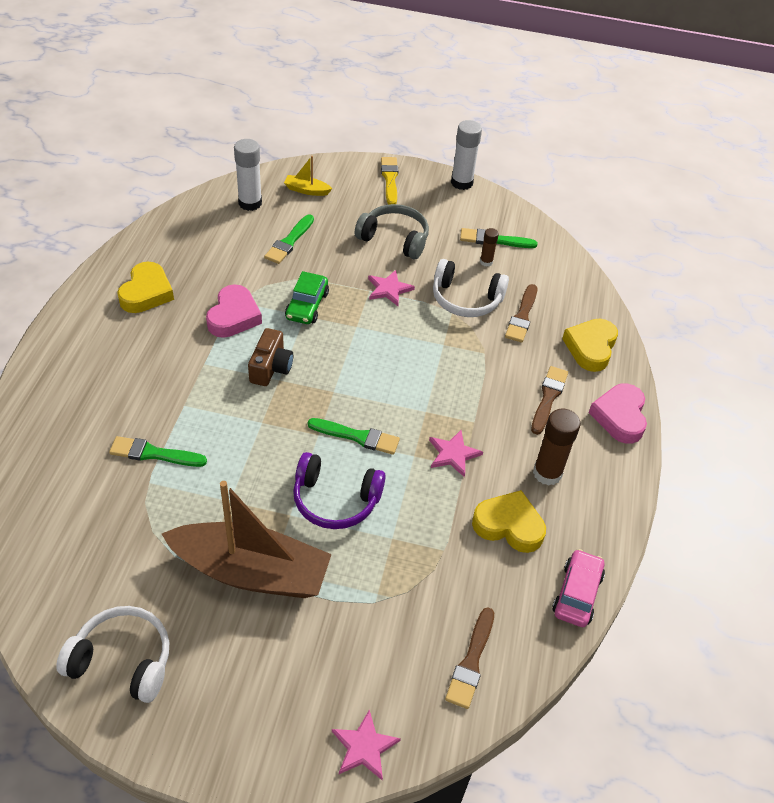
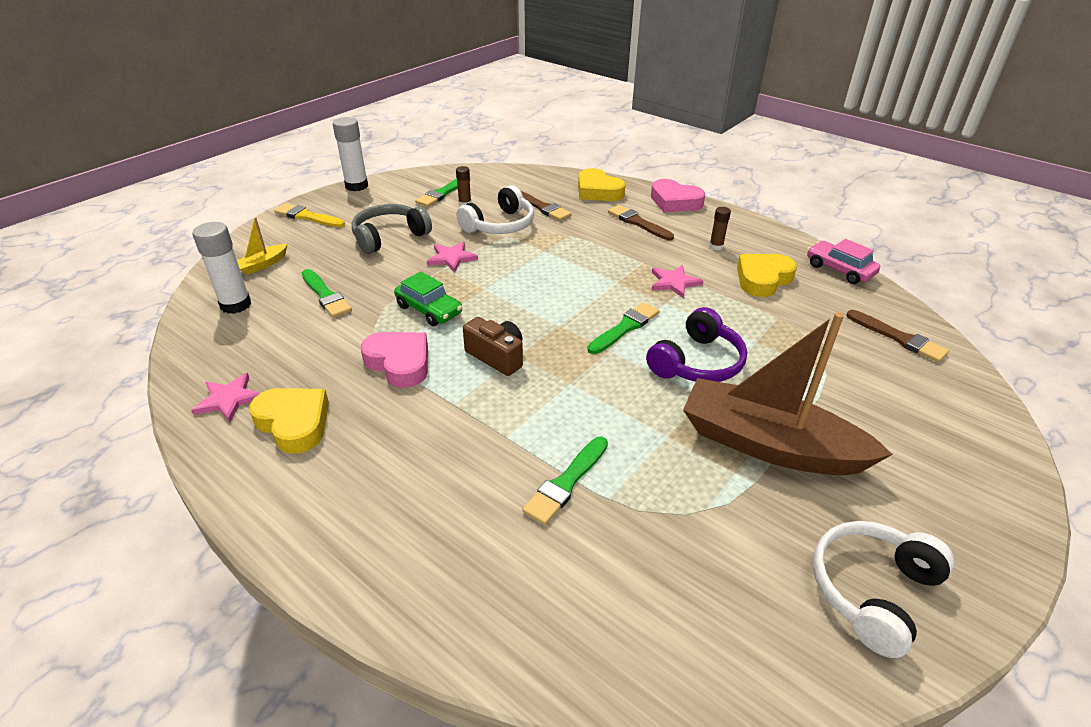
camera: 60 degrees left, 10 degrees down
(251, 571) = (769, 445): brown boat -> brown boat turned 105 degrees counterclockwise
(364, 747) = (987, 424): pink star -> pink star (229, 399)
(547, 473) = (716, 246): brown glue stick -> brown glue stick, size x0.54

